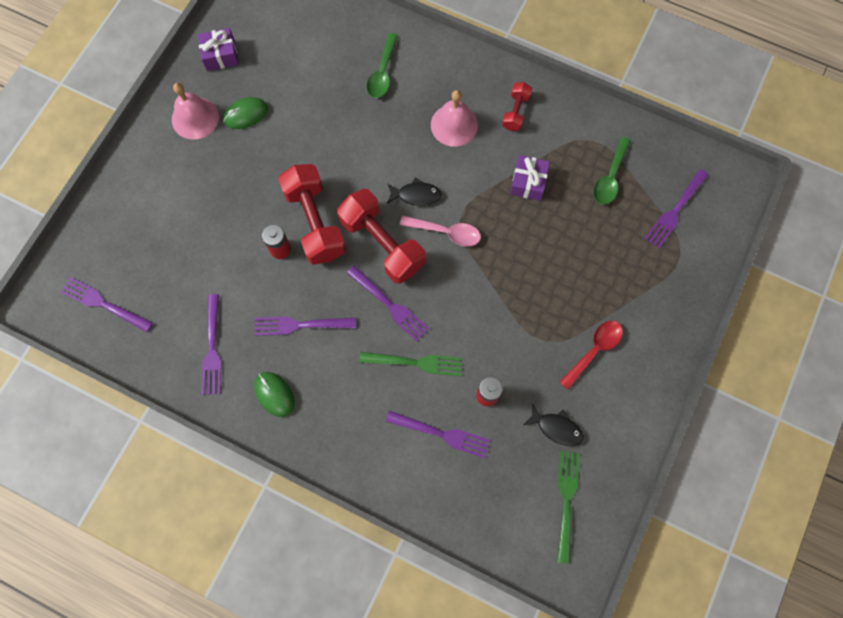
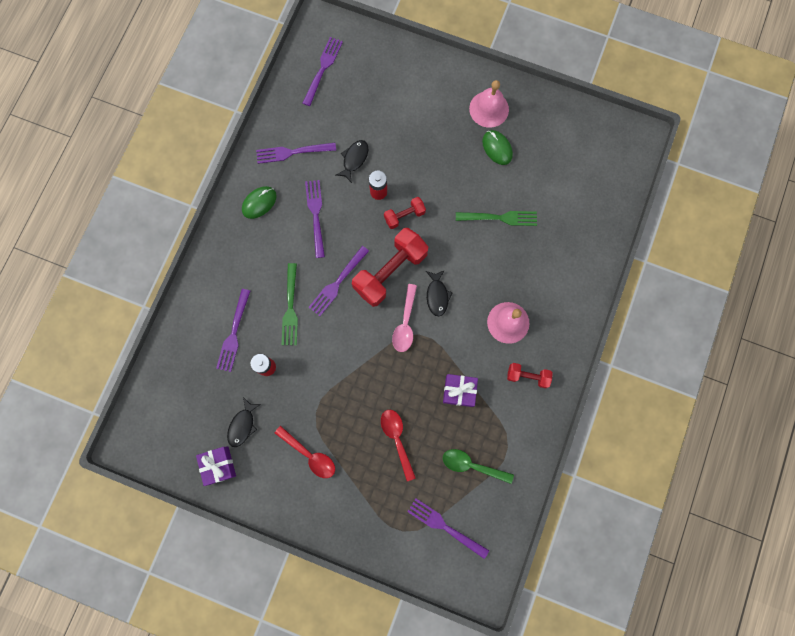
camera: 85 degrees right, 5 degrees up
(220, 55) = (551, 120): purple gift -> purple gift (218, 465)
(234, 274) = (354, 159): none -> black fish
(315, 222) = (404, 216): red dumbbell -> red dumbbell, size x0.51
(382, 73) = (552, 256): green spoon -> none
(566, 501) = (185, 435): green fork -> green fork (500, 218)
(579, 252) = (397, 439): none -> red spoon

